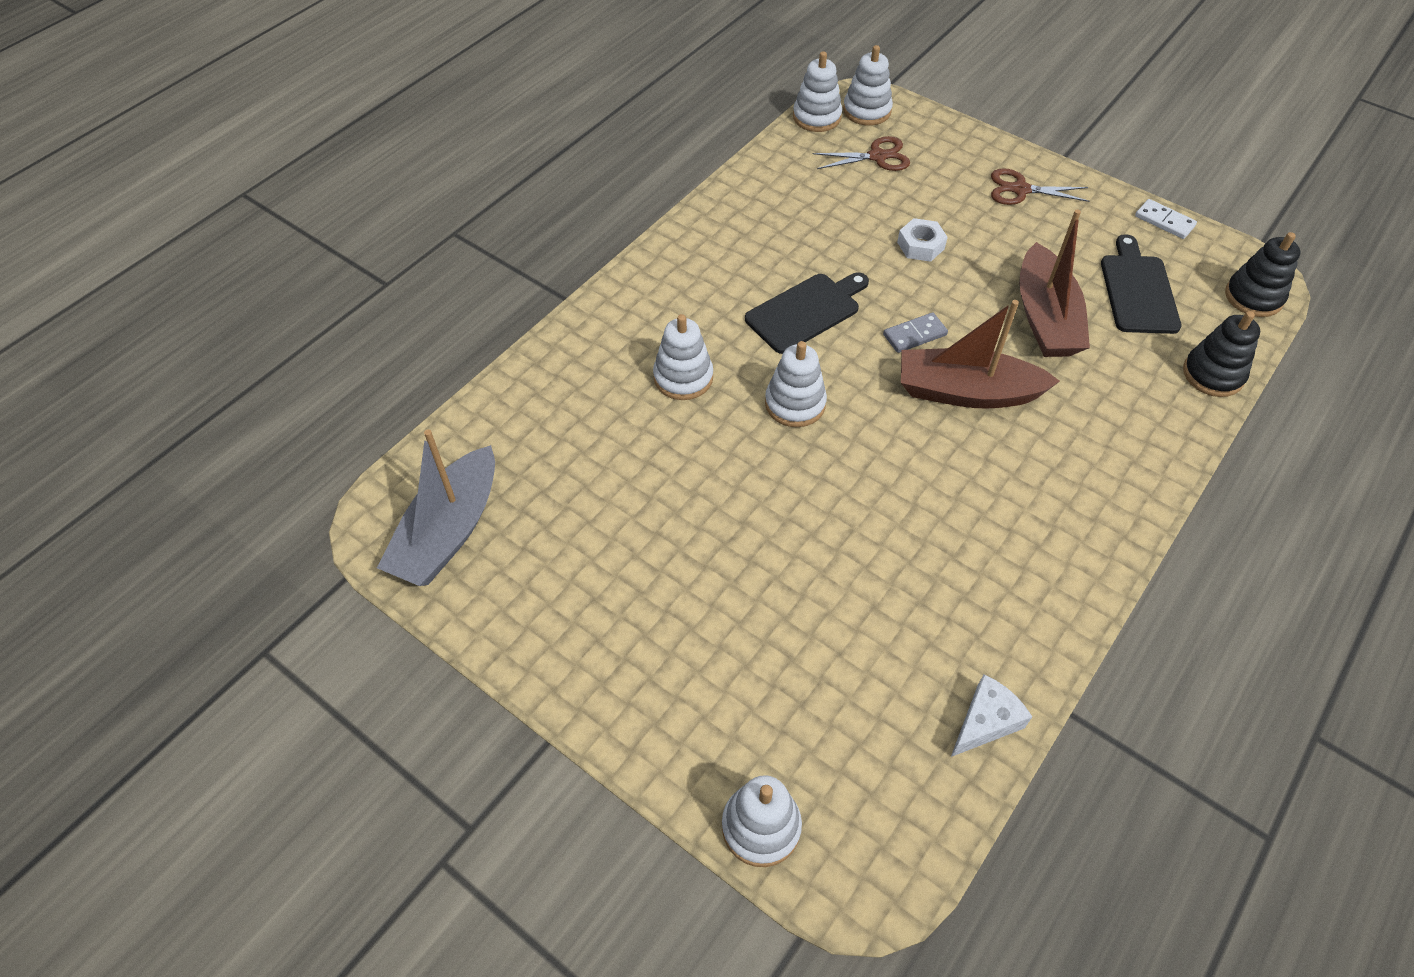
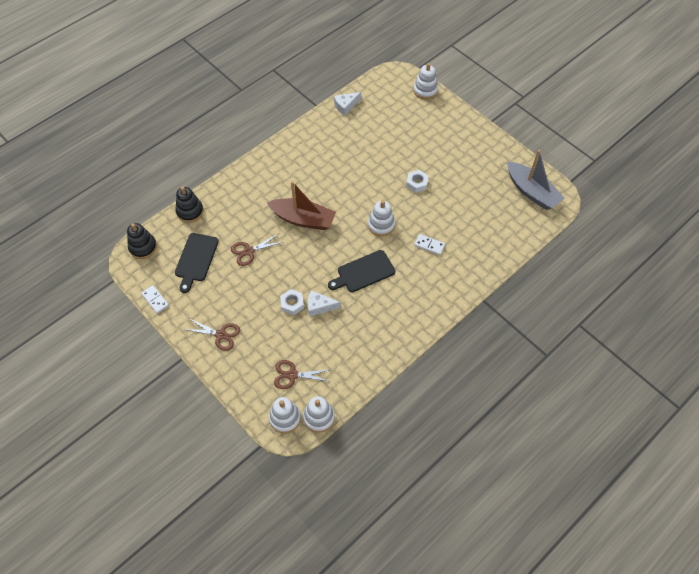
camera: 170 degrees left, 5 degrees up
(449, 531) = (531, 191): grey boat -> grey boat turned 105 degrees clockwise
(683, 377) = (429, 245): white stacking toy -> white domino
(733, 511) = (417, 183): none -> white nut
(870, 248) = (319, 306): none -> white cheese
(915, 335) = (315, 251): grey domino -> none
(1045, 317) = (249, 251): brown boat -> brown scissors

